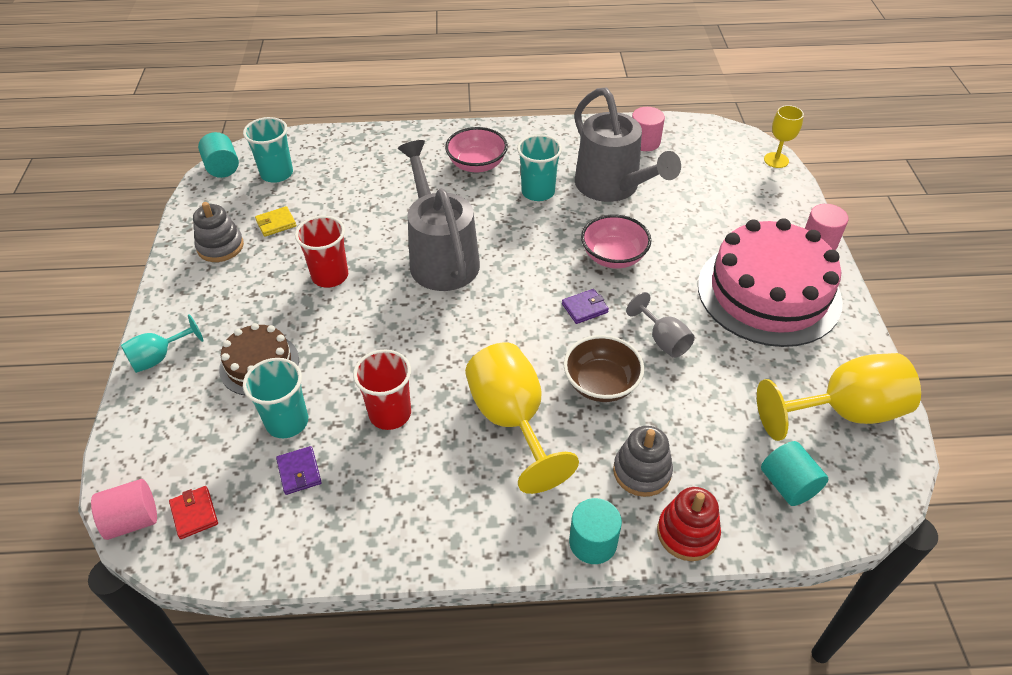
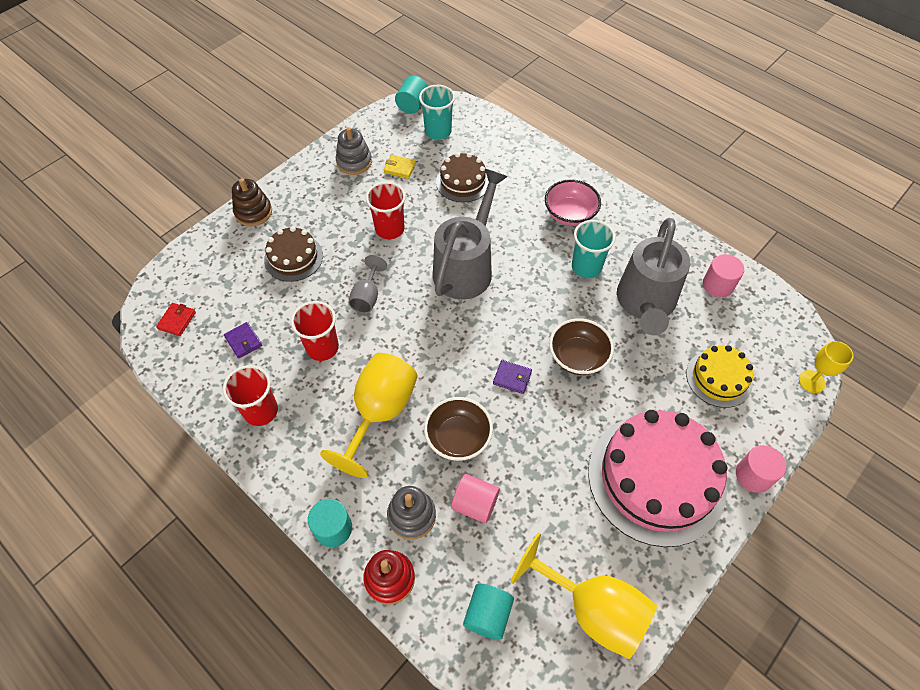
camera: 45 degrees right, 10 degrees up
(133, 520) = (150, 299): pink cylinder -> pink cylinder (475, 504)
(159, 357) = (253, 212): turquoise goblet -> brown stacking toy
(287, 422) = (269, 306): turquoise cup -> none
(299, 472) = (243, 341): purple wallet -> purple wallet turned 60 degrees counterclockwise
(352, 197) = (462, 182): none -> brown cake
(398, 513) = (261, 411): none -> red cup
(613, 257) = (578, 357): pink bowl -> brown bowl
(663, 340) = (535, 445): grey goblet -> grey goblet (367, 296)
(722, 199) = (719, 378): none -> yellow cake

